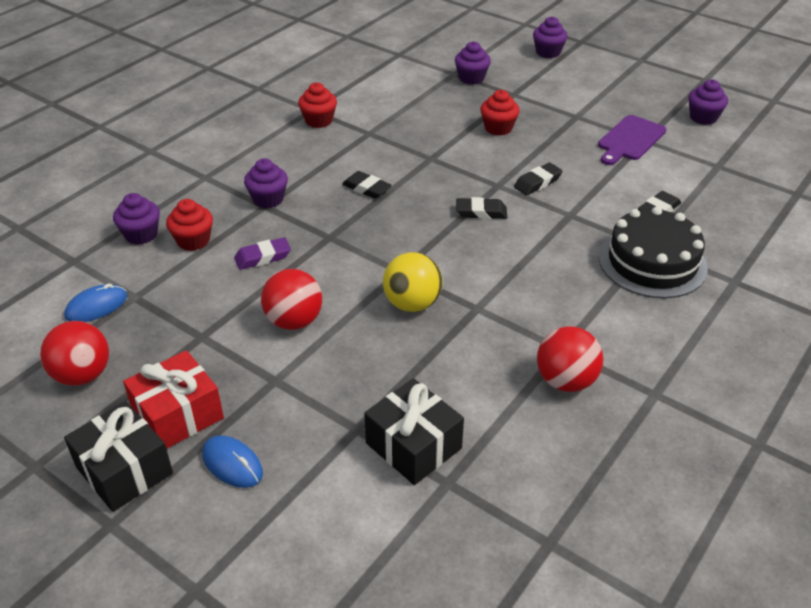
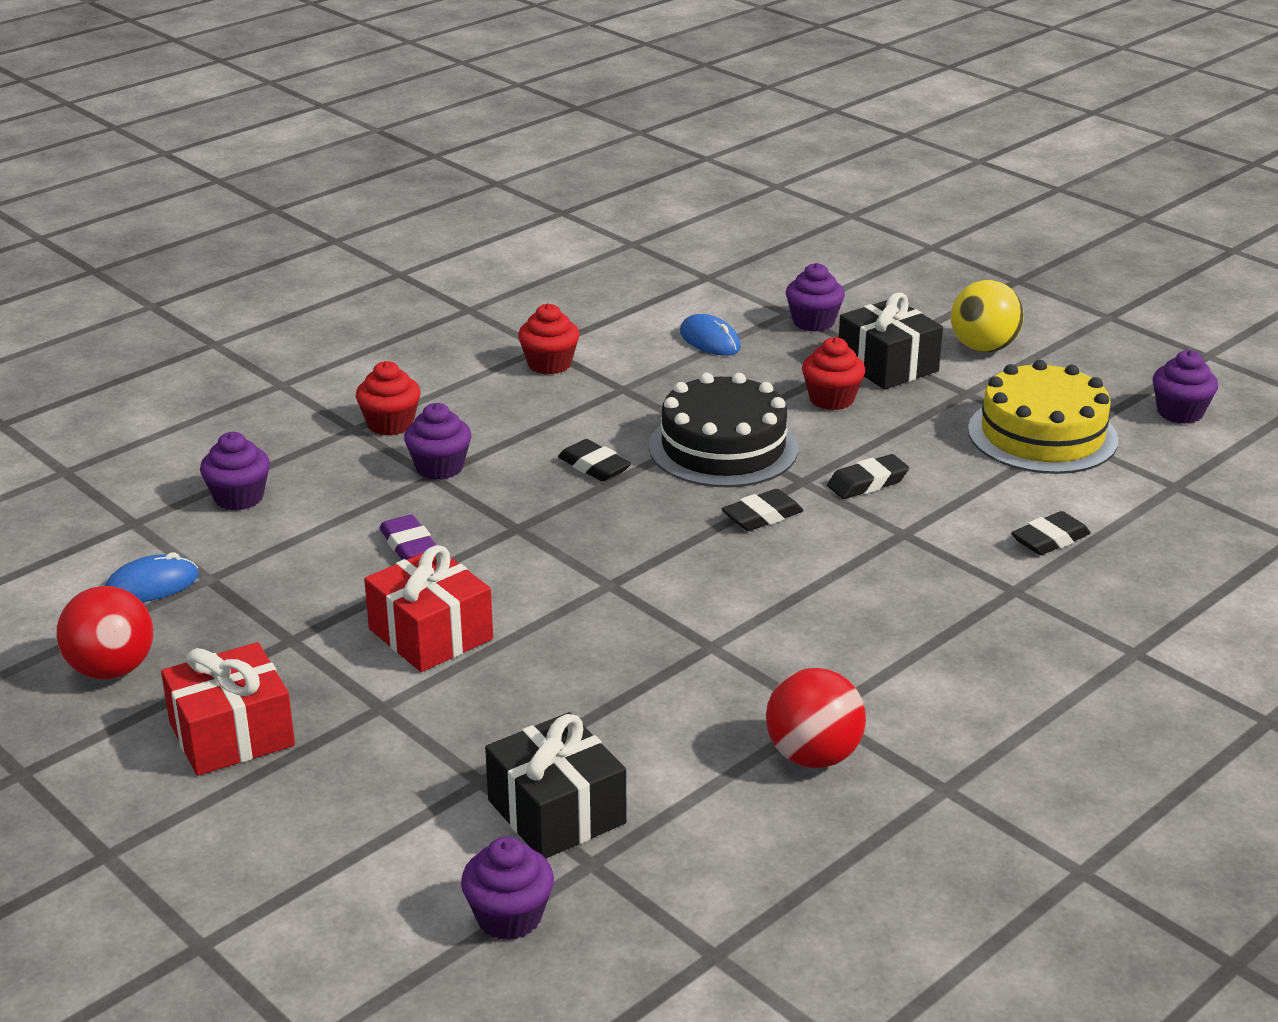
camera: 10 degrees right, 10 degrees down
(124, 470) = (140, 793): black gift -> black gift (887, 365)
(193, 241) = (313, 513): red cupcake -> red cupcake (390, 424)
(232, 464) = (291, 803): blue mouse -> blue mouse (710, 340)
(263, 257) = (409, 545): purple eraser -> purple eraser turned 75 degrees clockwise
(294, 321) = (431, 634): red ball -> red gift
(412, 304) = (614, 630): yellow ball -> yellow ball (983, 348)
(481, 212) = (762, 516): black eraser -> black eraser turned 45 degrees counterclockwise
(548, 52) = (954, 293): purple cupcake -> purple cupcake (509, 917)
(630, 140) = (1042, 435): purple cutting board -> yellow cake
(652, 262) = (1010, 612): black cake -> black cake (723, 448)

